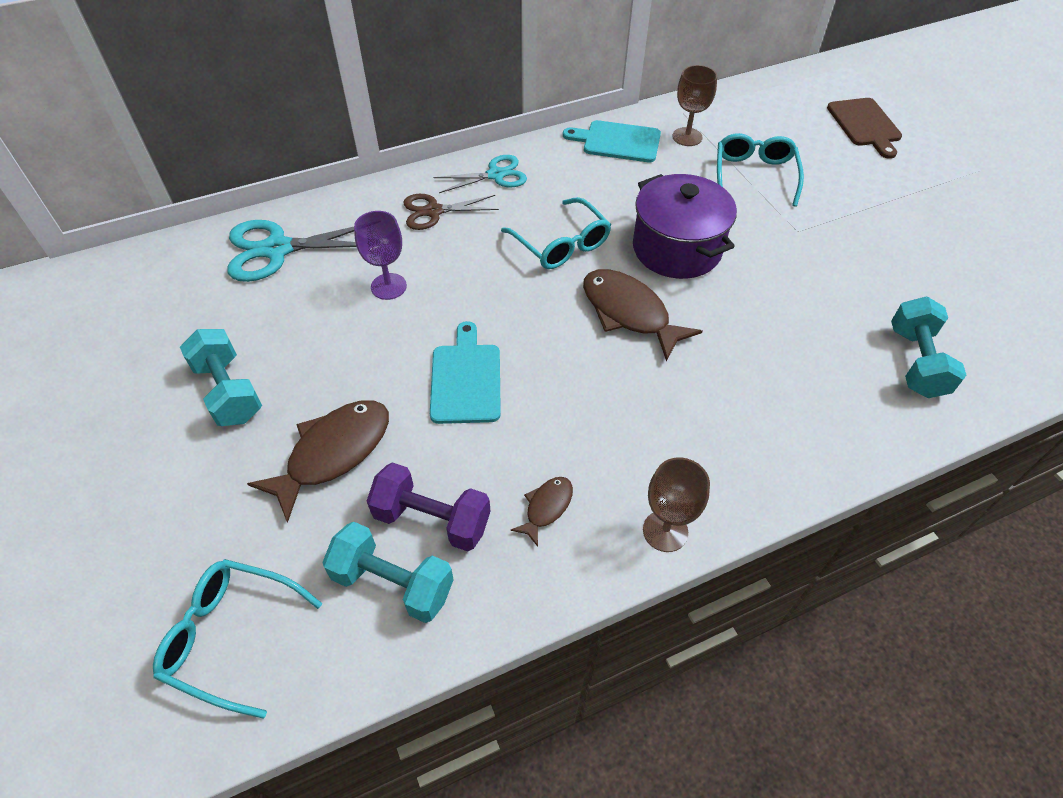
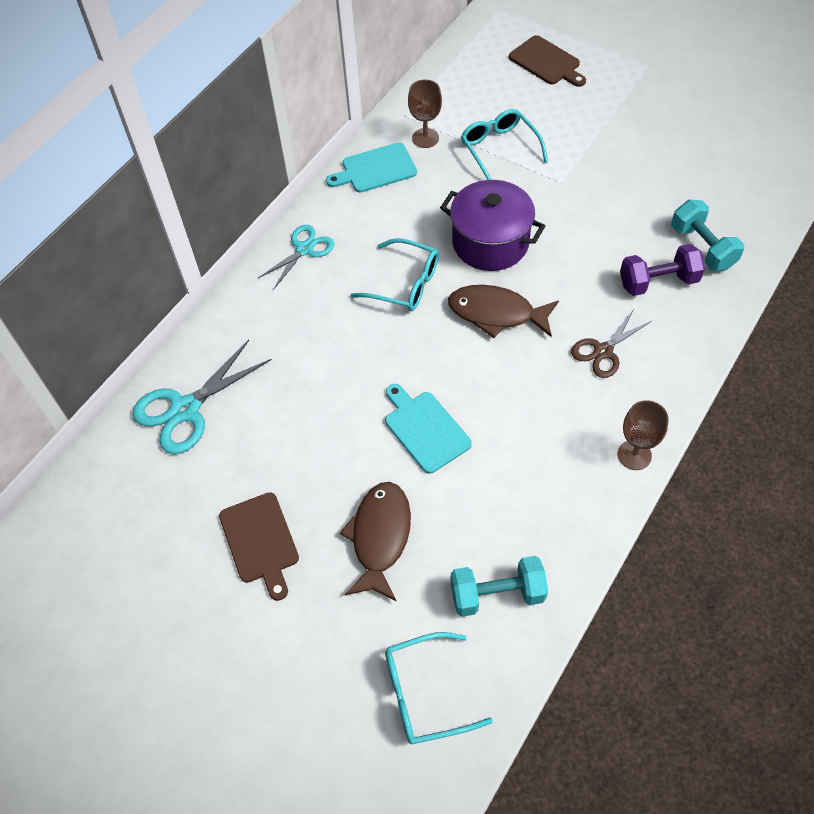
camera: 30 degrees left, 5 degrees up
(229, 391) = (260, 541): turquoise dumbbell -> brown cutting board
(388, 286) = (304, 390): purple goblet -> none
(432, 519) = (486, 539): purple dumbbell -> purple dumbbell (658, 282)
(433, 211) = (283, 308): brown scissors -> brown scissors (603, 351)
(546, 507) = (552, 485): brown fish -> none

